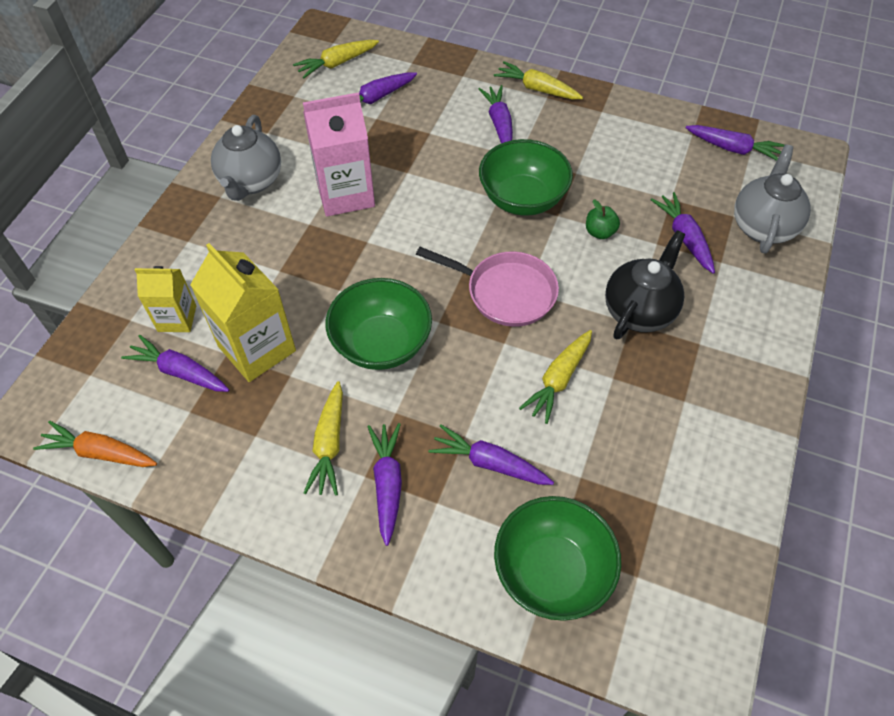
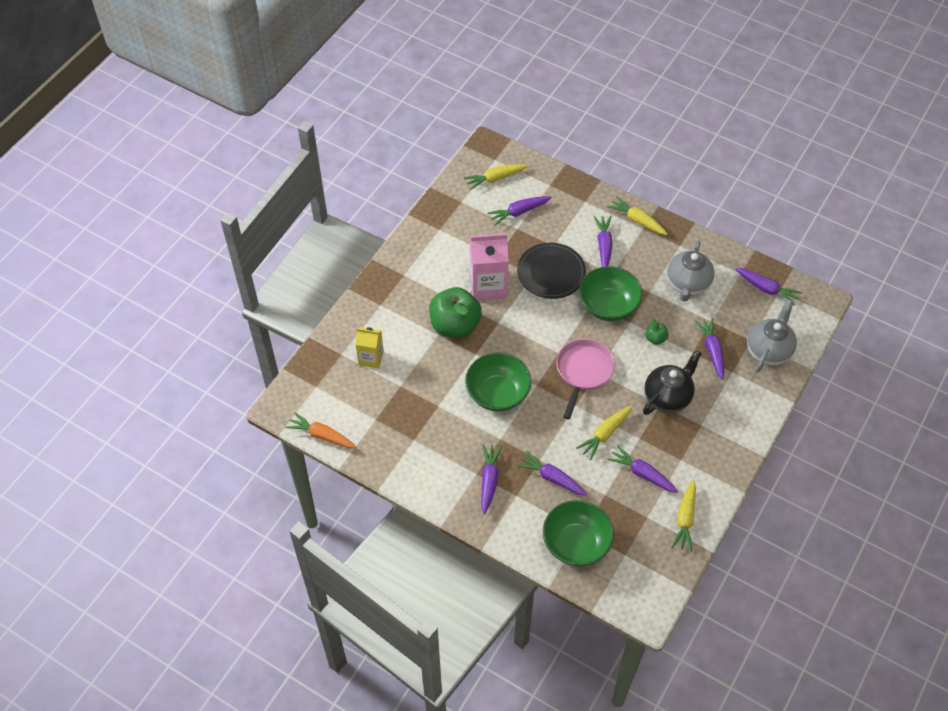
camera: 10 degrees right, 0 degrees up
(179, 371) = (370, 393): purple carrot -> purple carrot (642, 473)
(251, 182) = (425, 267): grey teapot -> grey teapot (687, 284)
(257, 348) = (419, 385): yellow carton -> none
(303, 254) = (455, 325): none -> green apple
(329, 445) = (457, 452): yellow carrot -> yellow carrot (685, 519)
(433, 166) = (551, 273): none -> black plate
(506, 292) = (583, 371): pink pan -> pink pan turned 105 degrees counterclockwise

